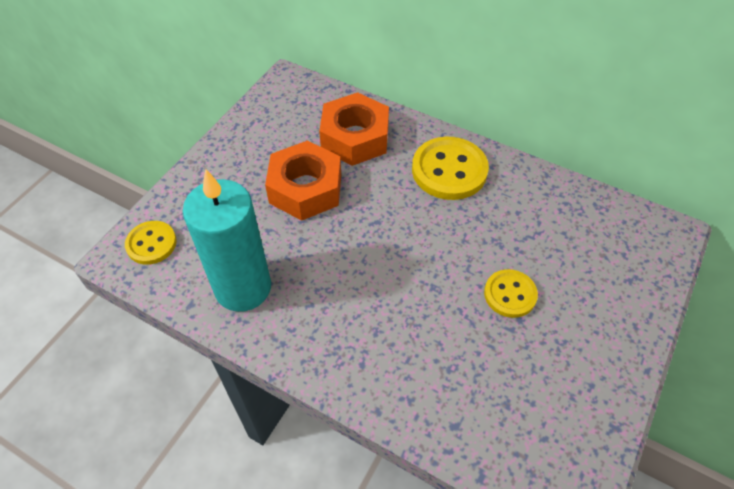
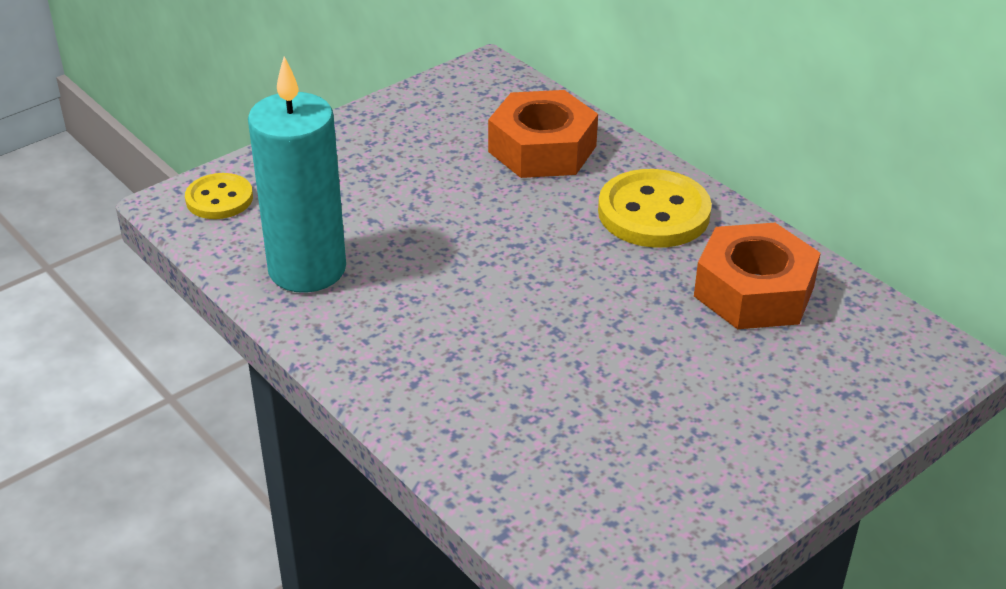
camera: 20 degrees right, 15 degrees down
(305, 188) = (444, 188): orange nut -> orange nut (754, 291)
(510, 294) = (657, 364): yellow button -> none

